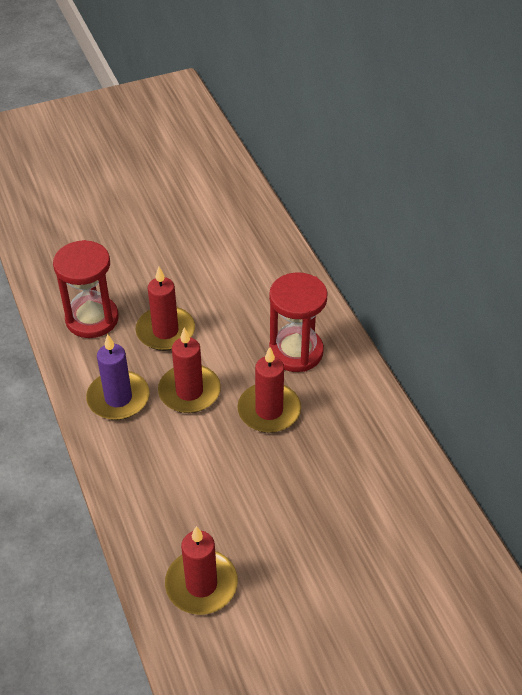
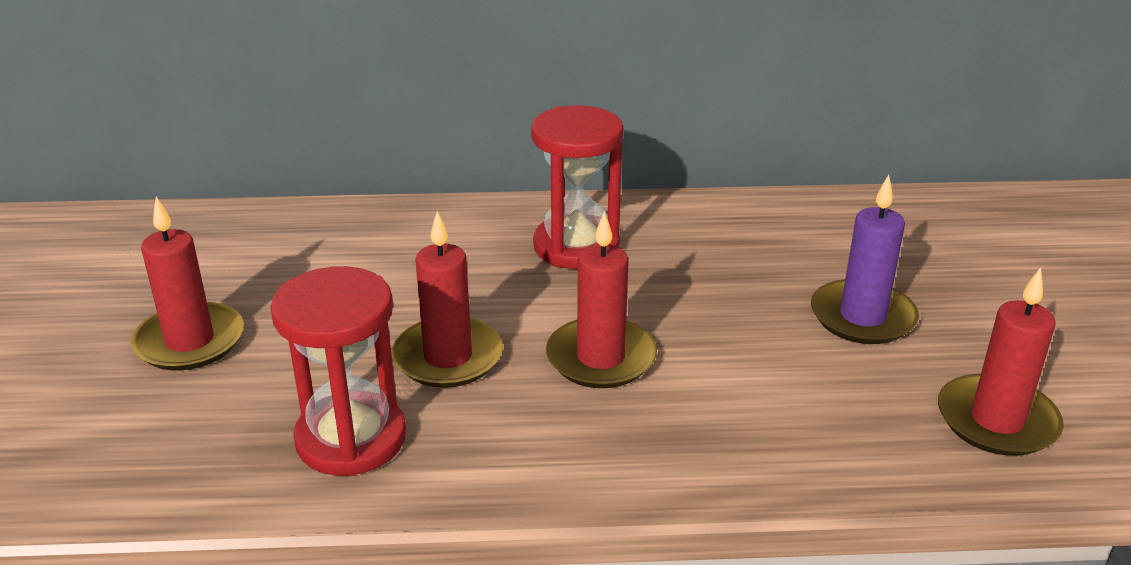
camera: 70 degrees left, 15 degrees down
(118, 398) = (573, 440): purple candle -> purple candle (862, 317)
(269, 410) = (678, 292): red candle -> red candle (190, 341)

